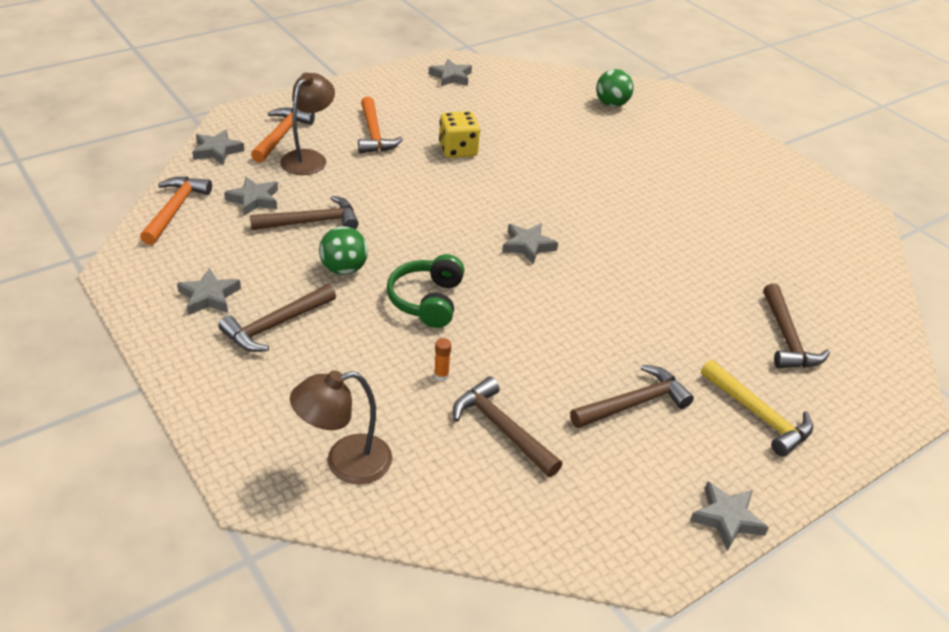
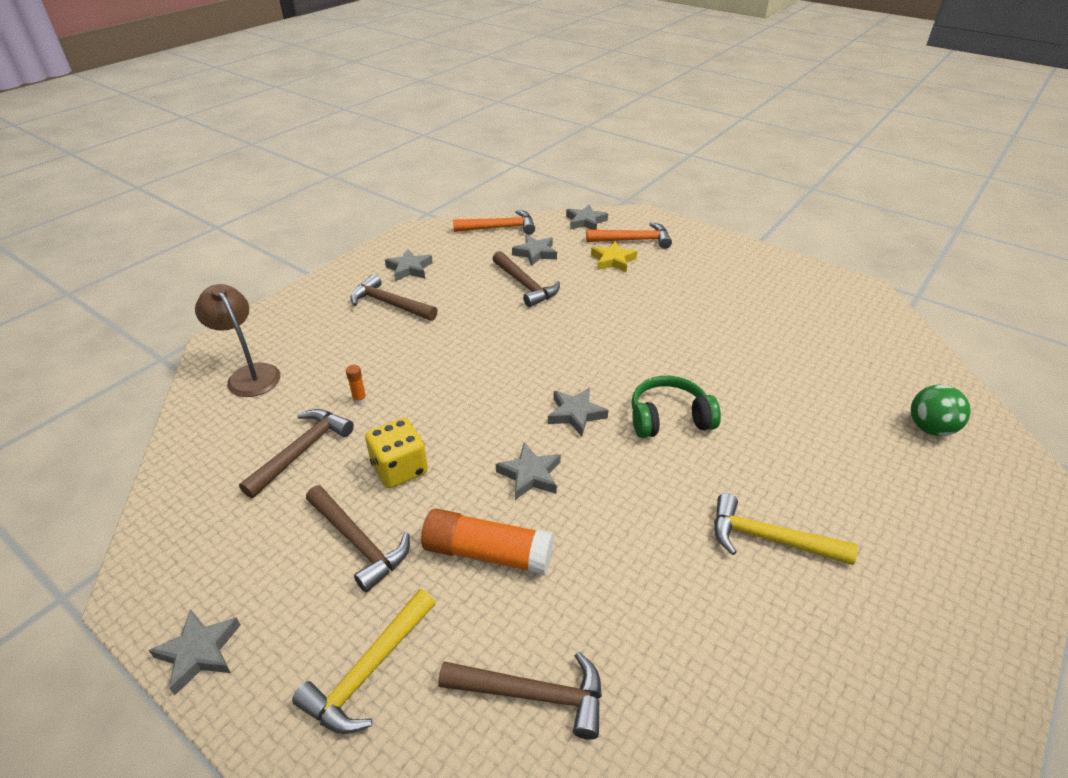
camera: 75 degrees right, 0 degrees up
(309, 158) = (613, 260): brown lamp -> yellow star
(344, 269) = (473, 316): green ball -> none
(374, 134) = (681, 281): orange hammer -> none
(427, 301) = (455, 369): green headphones -> green headphones (669, 418)
(451, 77) = (835, 298): grey star -> grey star (530, 475)
(458, 150) = (703, 333): yellow dice -> yellow dice (400, 469)
(665, 331) = (487, 553): none -> orange glue stick
(686, 202) = (769, 539): none -> yellow hammer
(786, 338) = (532, 694): brown hammer -> brown hammer turned 150 degrees counterclockwise

